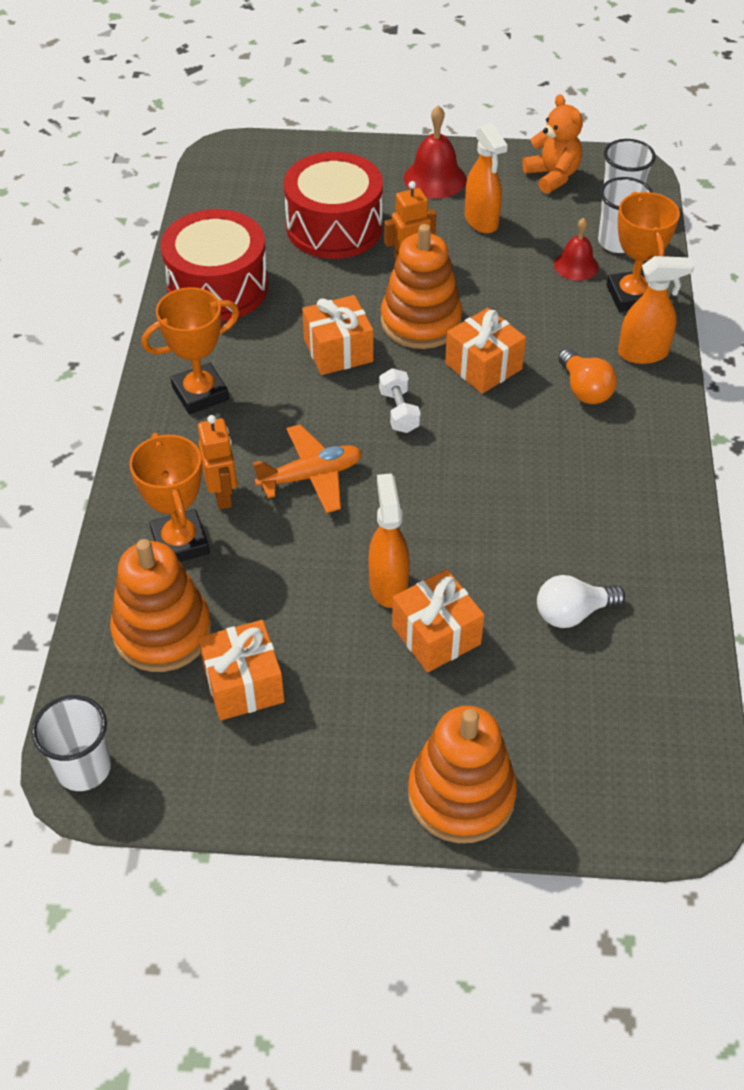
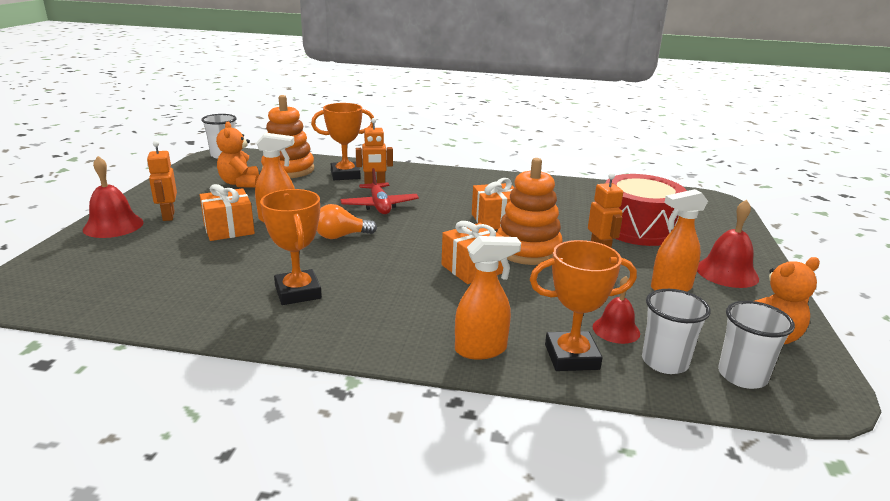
camera: 95 degrees right, 25 degrees down
(200, 393) = (460, 183): orange trophy -> orange trophy (298, 292)
(218, 287) = (560, 191): red drum -> none
(243, 684) = (240, 183): orange gift -> orange teddy bear
(311, 476) = (379, 206): orange plane -> red plane
(399, 411) = (430, 234): white dumbbell -> none
(407, 734) = (168, 216): none -> orange robot
(461, 795) = (113, 226): orange stacking toy -> red bell
(572, 613) = (207, 273): white light bulb -> none
(584, 389) = (436, 310): orange light bulb -> orange light bulb (341, 236)
(643, 353) = (481, 350): orange spray bottle -> orange spray bottle turned 105 degrees counterclockwise

